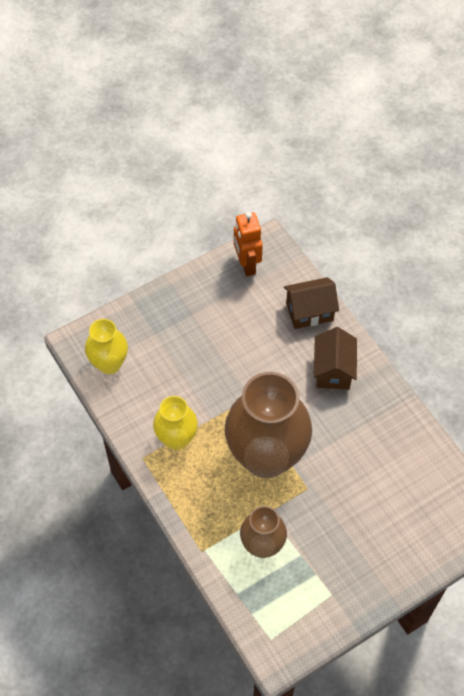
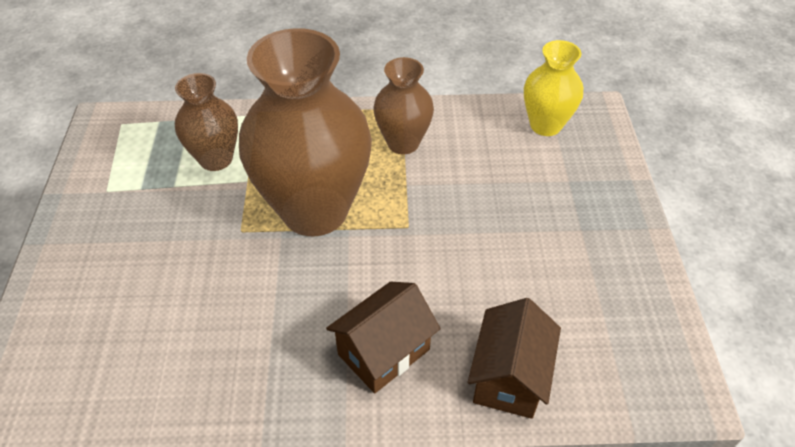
camera: 120 degrees right, 10 degrees down
(177, 439) = (403, 143): yellow vase -> brown vase
(247, 265) = (646, 335): orange robot -> none
(333, 370) = (384, 352): brown house -> brown house turned 75 degrees counterclockwise

